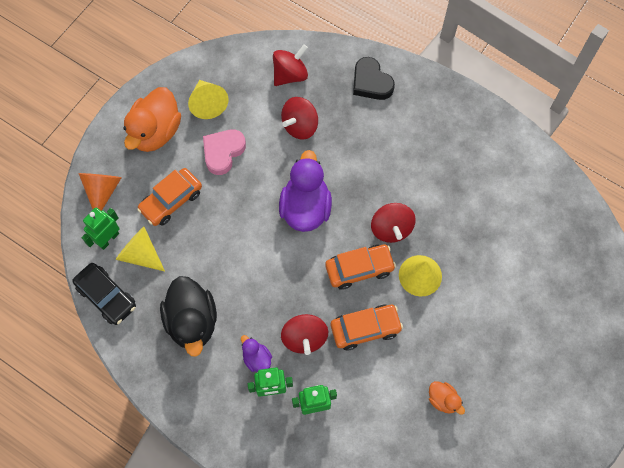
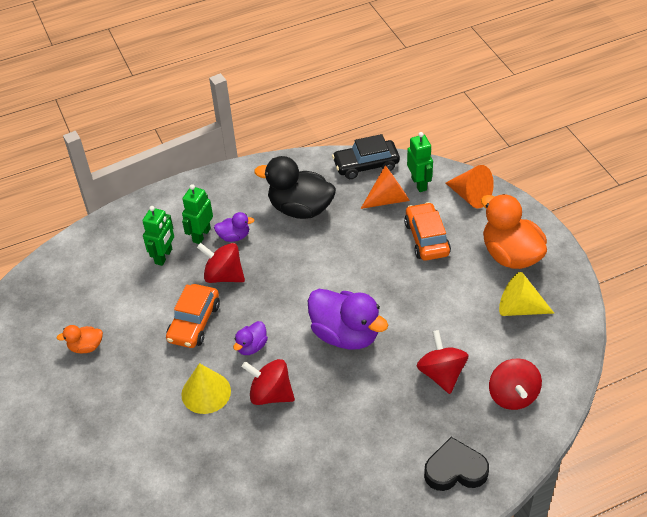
camera: 125 degrees right, 20 degrees down
(140, 254) = (389, 199): yellow cone -> orange cone
(223, 152) = (453, 297): pink heart -> none
(359, 269) = (251, 346): orange car -> purple duck

